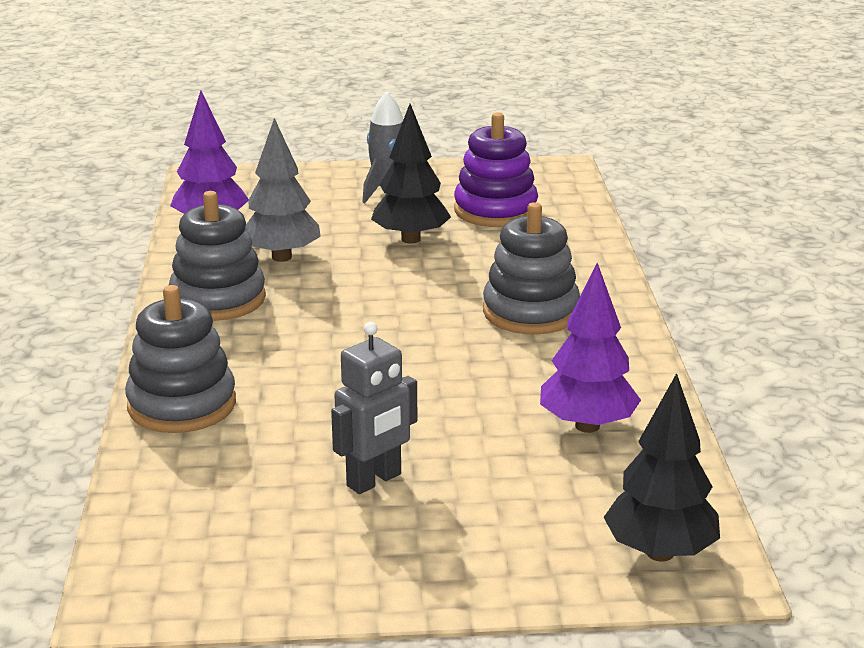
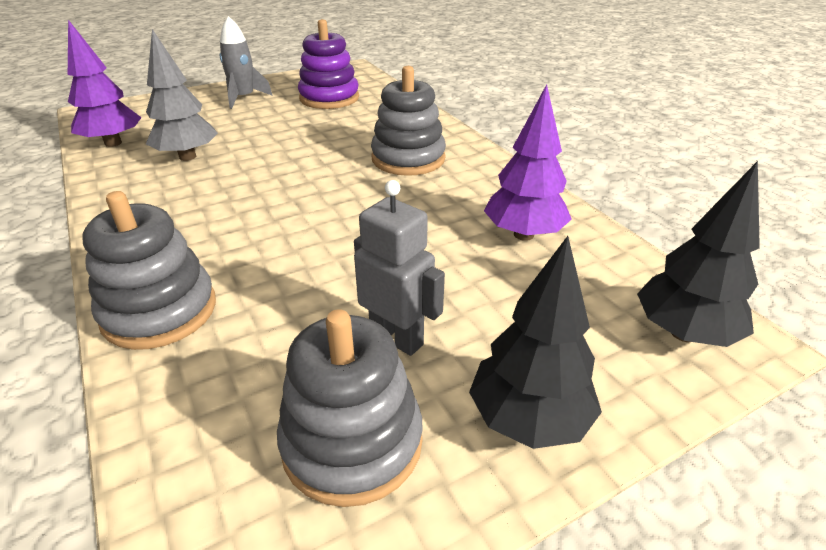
camera: 25 degrees left, 10 degrees up
(218, 299) = (148, 201): grey stacking toy -> grey stacking toy (352, 442)
(374, 480) = (397, 338): grey robot -> grey robot turned 75 degrees counterclockwise
(410, 239) = (282, 126): black tree -> black tree (528, 419)

